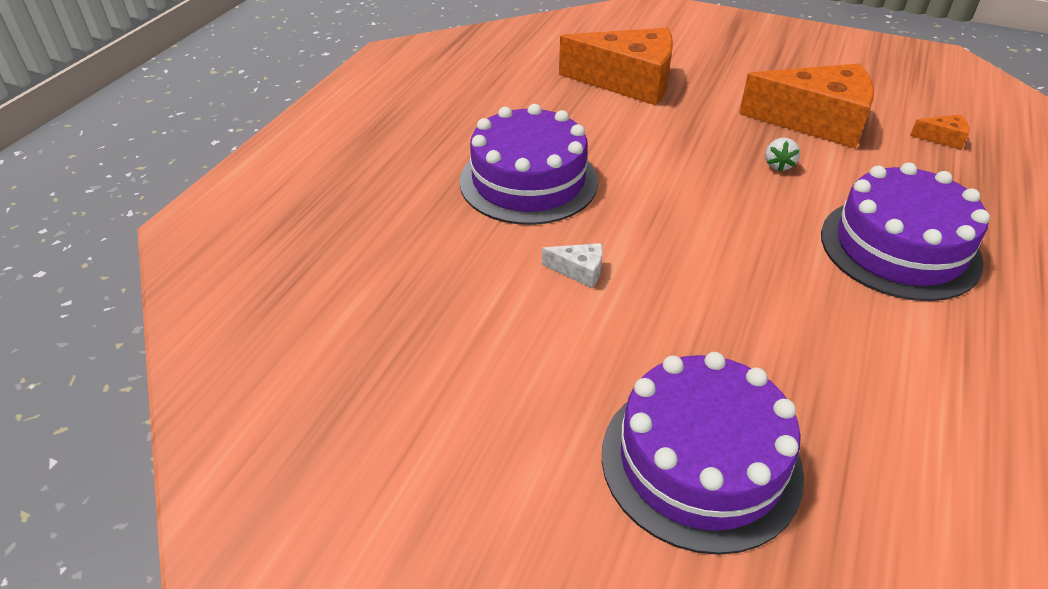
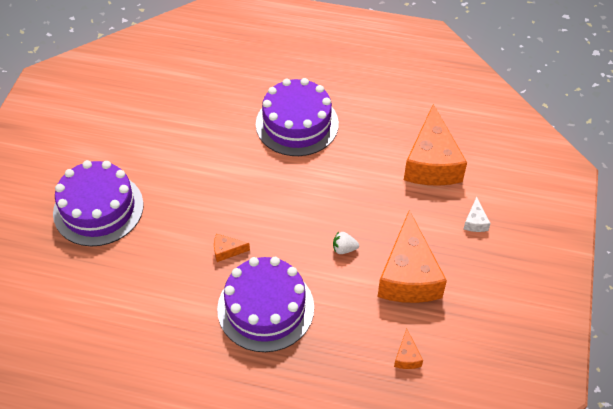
camera: 80 degrees right, 10 degrees up
(579, 271) = (220, 155): white cheese -> white cheese (475, 222)
(794, 279) = (227, 251): none -> orange cheese

